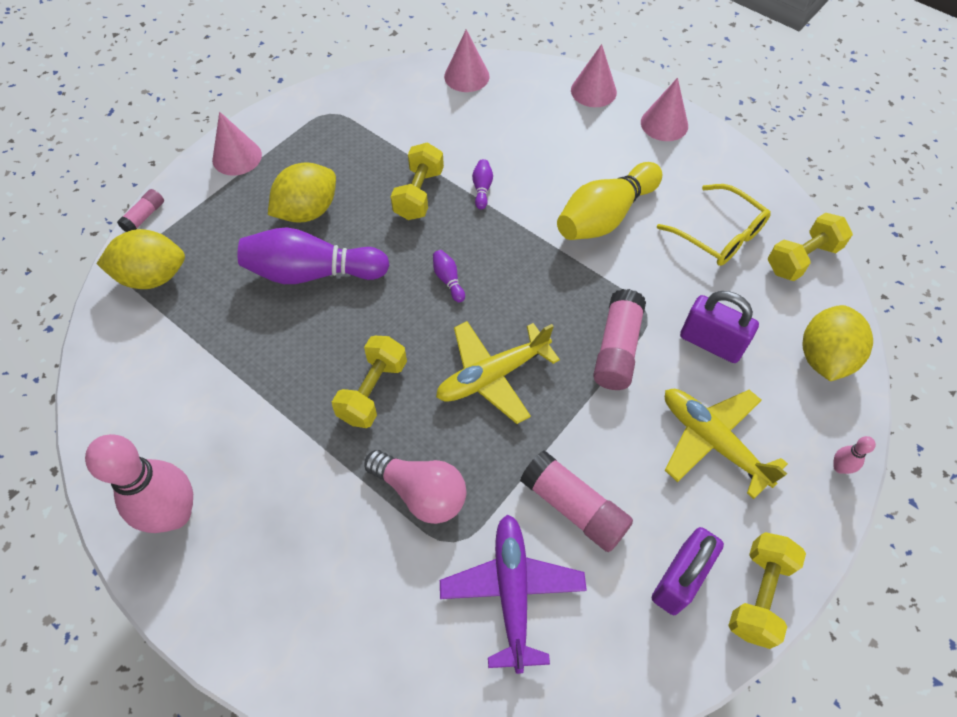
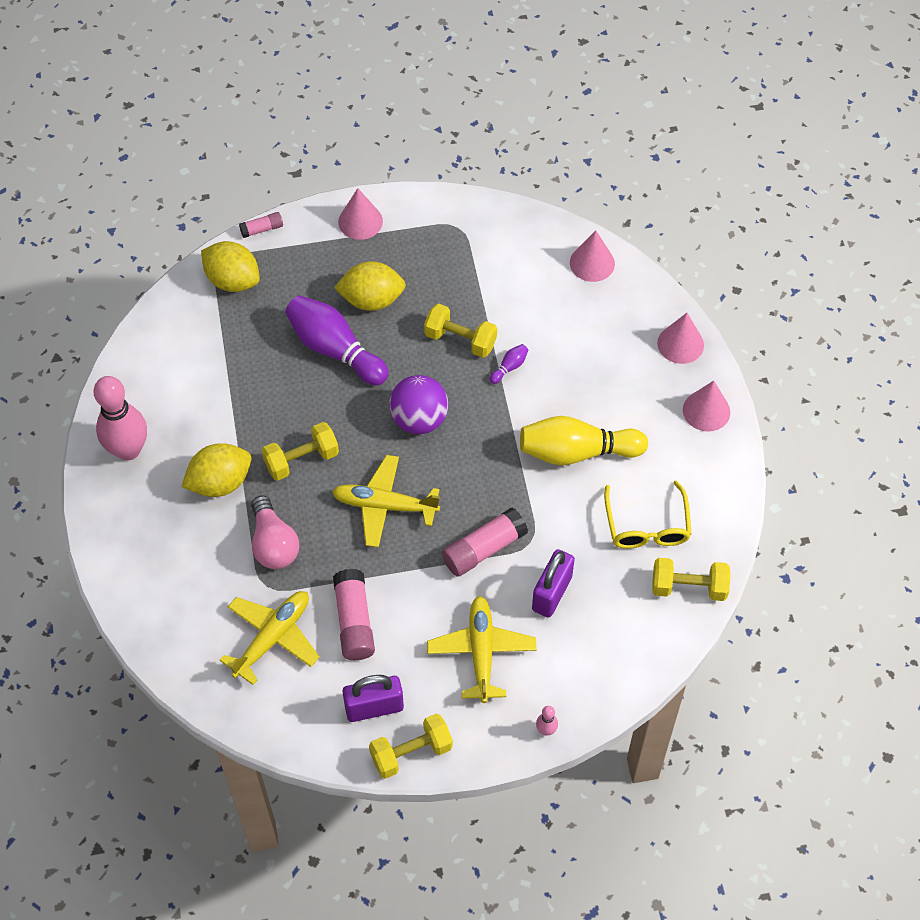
camera: 40 degrees right, 0 degrees up
(419, 194) = (460, 340): yellow dumbbell -> yellow dumbbell turned 60 degrees clockwise
(448, 280) = (419, 419): purple bowling pin -> purple ball
(512, 591) = (273, 637): purple plane -> yellow plane
(711, 343) = (552, 593): purple padlock -> purple padlock turned 45 degrees clockwise
(824, 358) = (620, 661): yellow lemon -> yellow lemon (220, 483)

